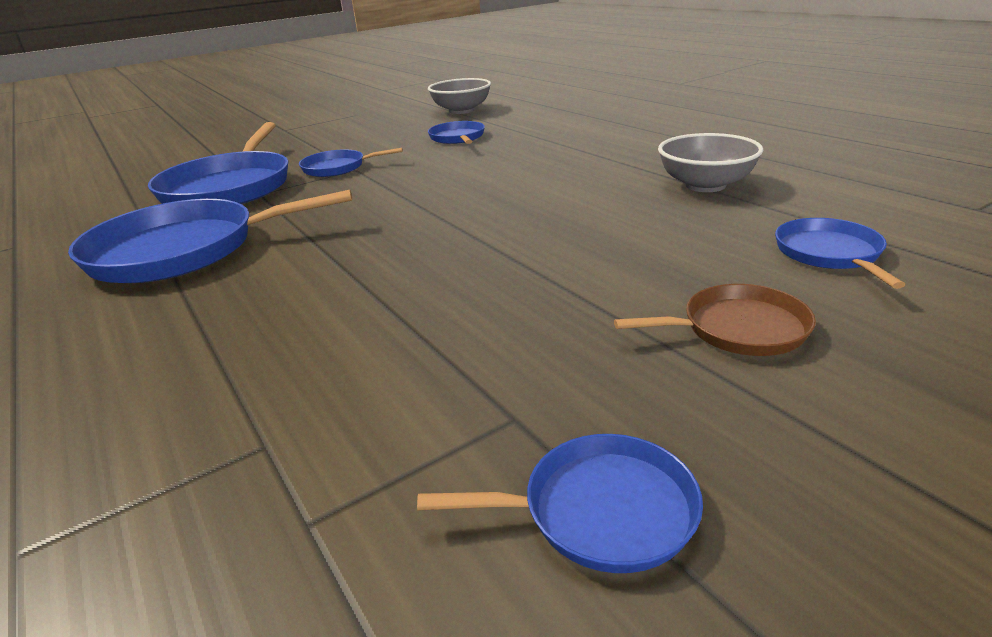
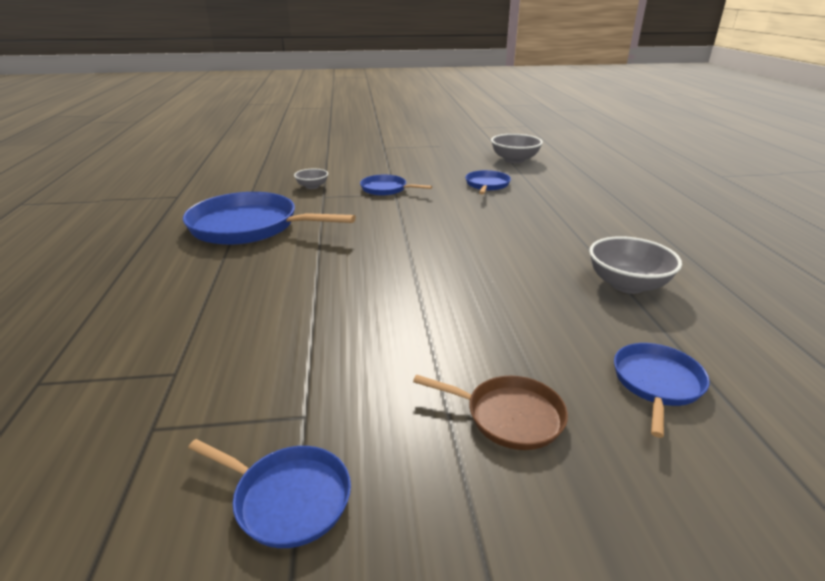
camera: 25 degrees right, 0 degrees up
(229, 187) = (312, 186): blue pan -> grey bowl

